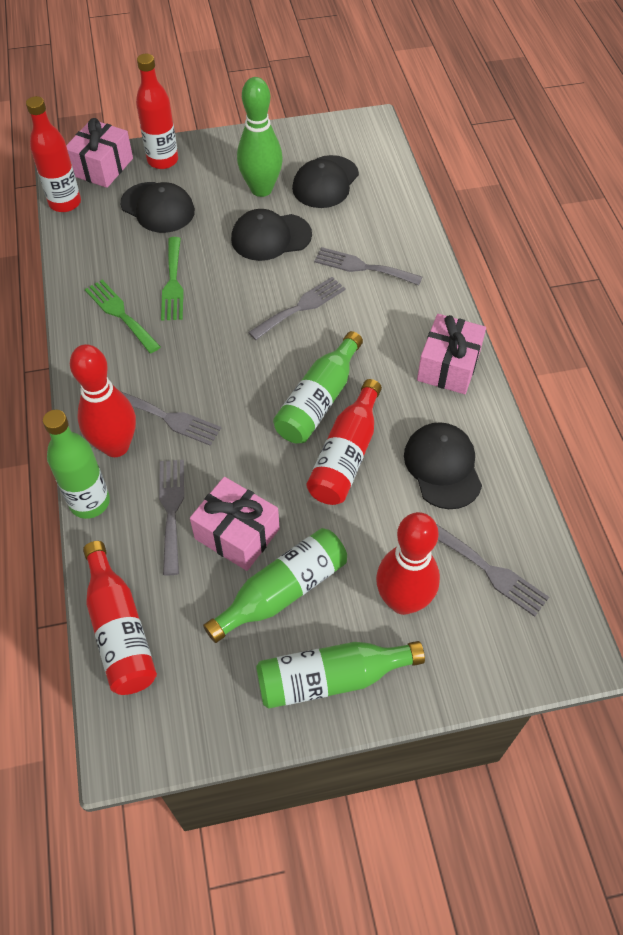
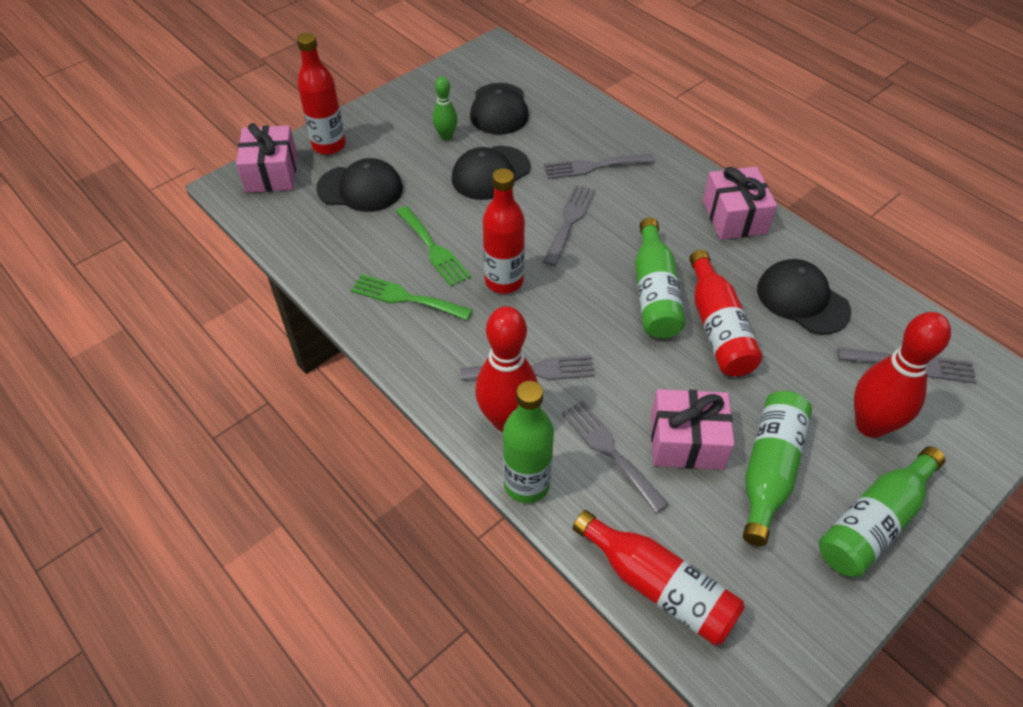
camera: 30 degrees left, 5 degrees down
(65, 203) = (260, 220): red bottle -> red bottle (504, 281)
(261, 189) = (446, 136): green bowling pin -> green bowling pin, size x0.53

